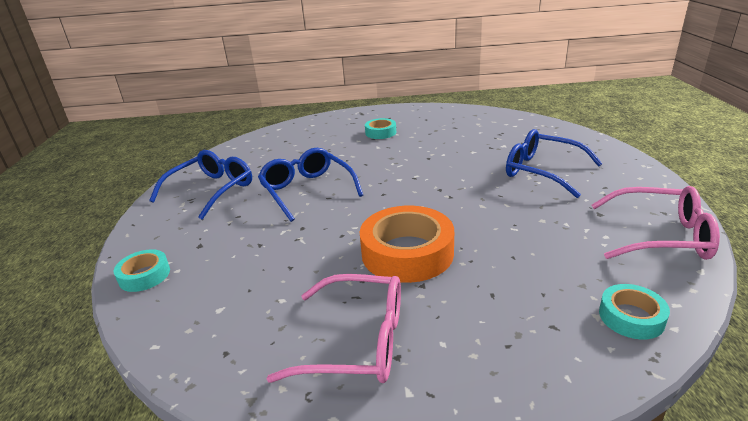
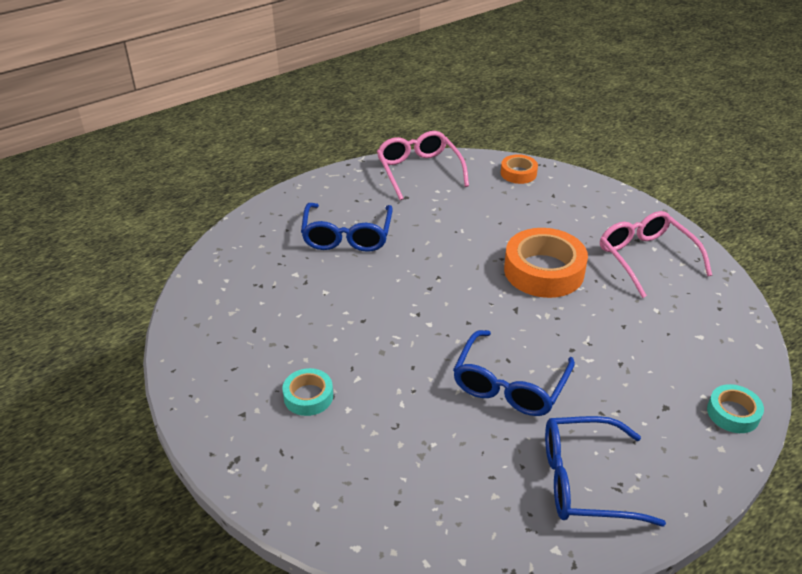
camera: 125 degrees left, 10 degrees up
(631, 317) = (518, 173): turquoise tape -> orange tape

